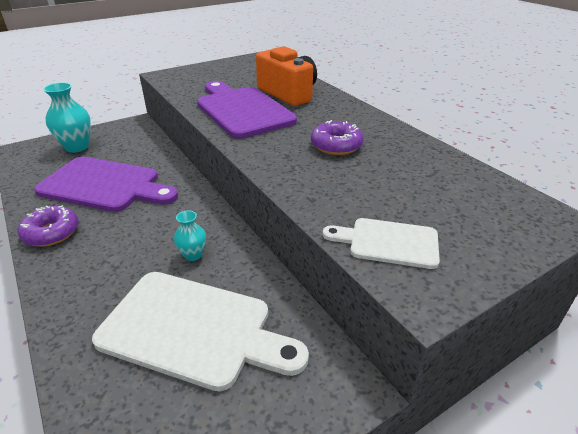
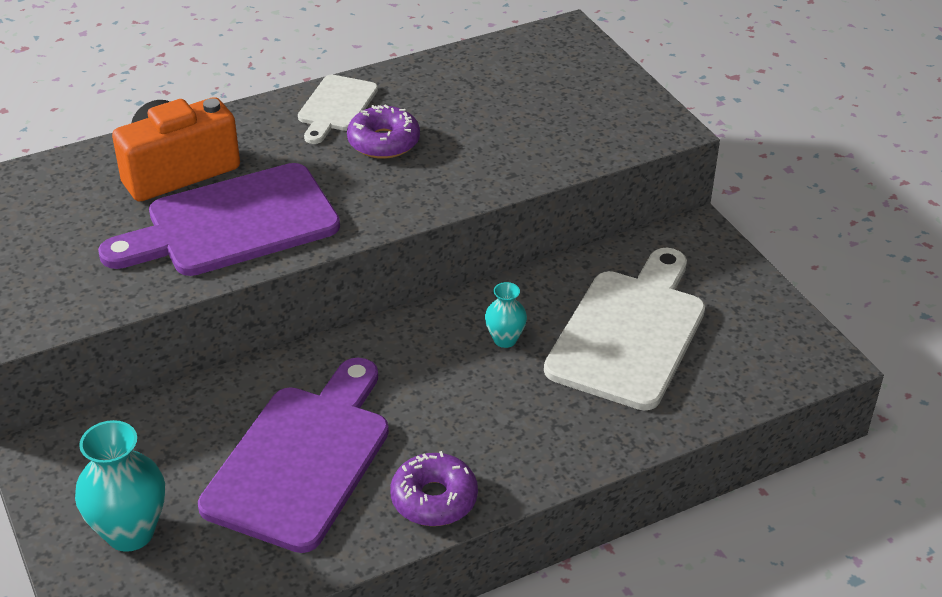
camera: 85 degrees left, 5 degrees up
(388, 242) = (594, 134): white cutting board -> white cutting board (336, 107)

